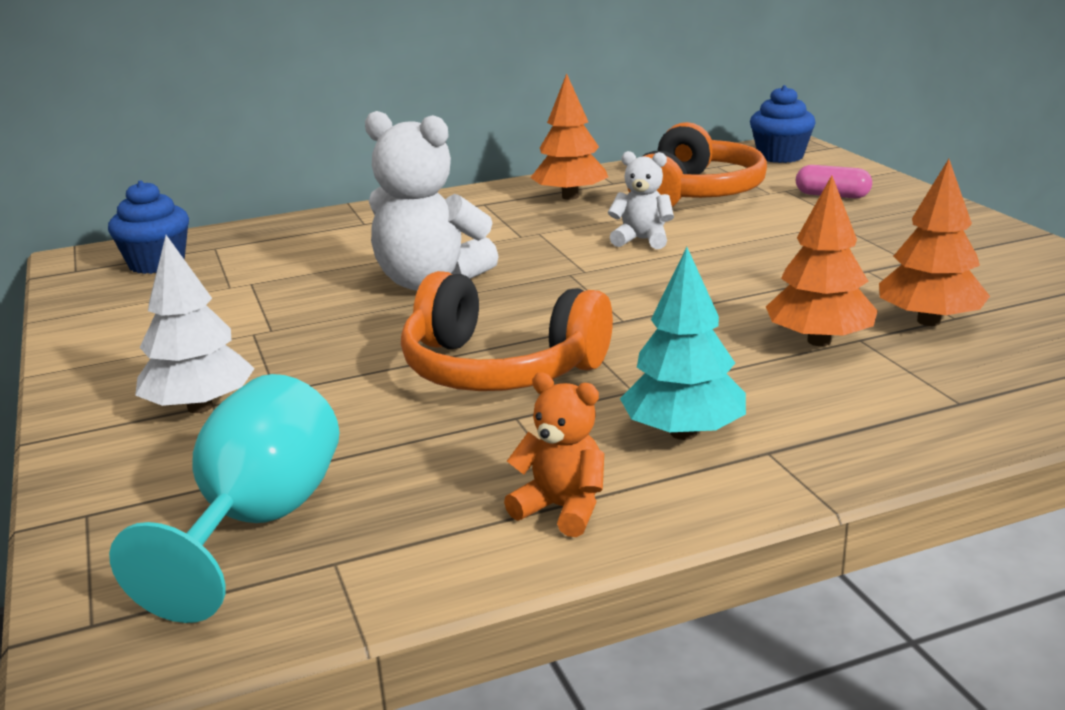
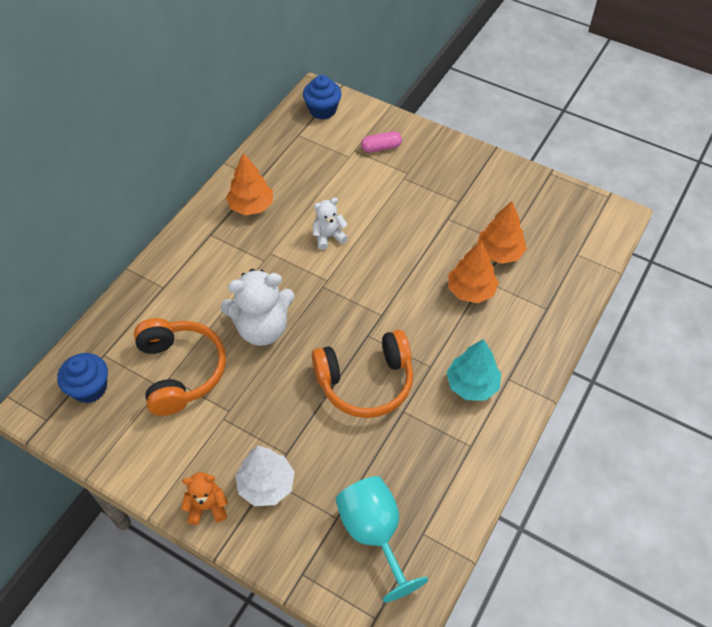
camera: 40 degrees left, 30 degrees up
(562, 509) = (470, 455): orange teddy bear -> orange teddy bear (207, 507)
(695, 194) = (314, 174): orange headphones -> orange headphones (180, 371)

